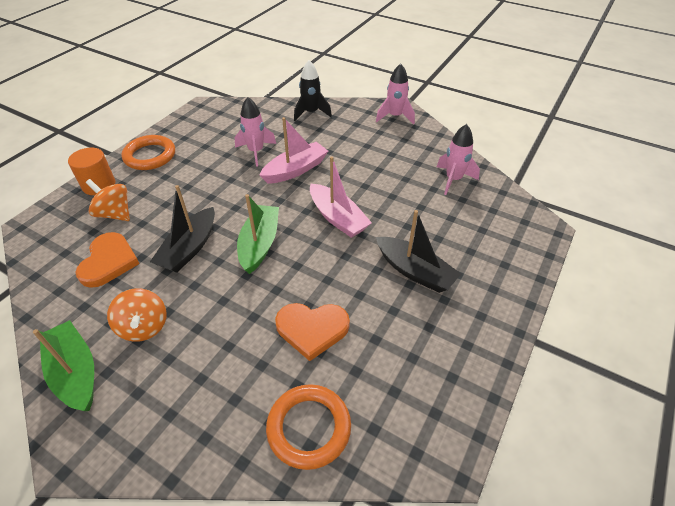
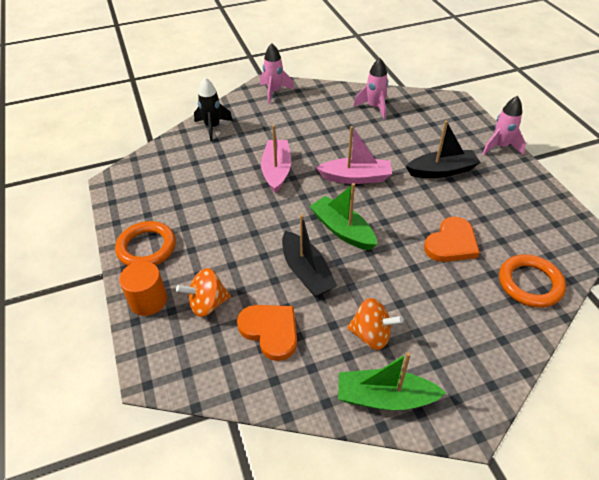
camera: 50 degrees left, 0 degrees up
(256, 152) = (226, 181): pink rocket -> pink rocket (500, 147)

